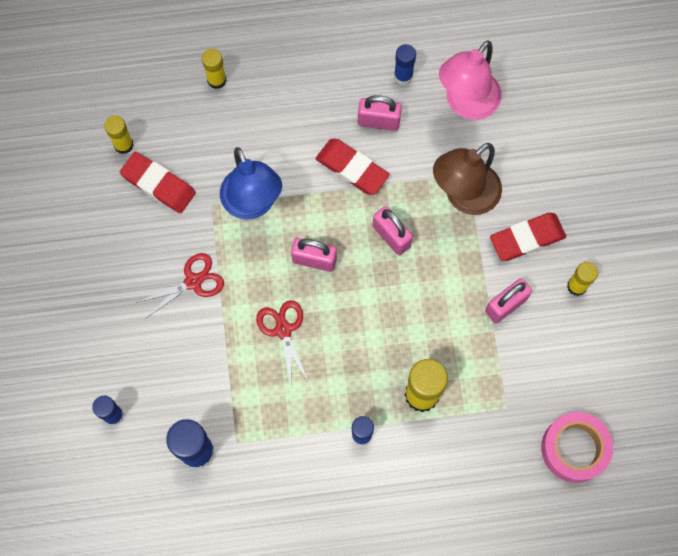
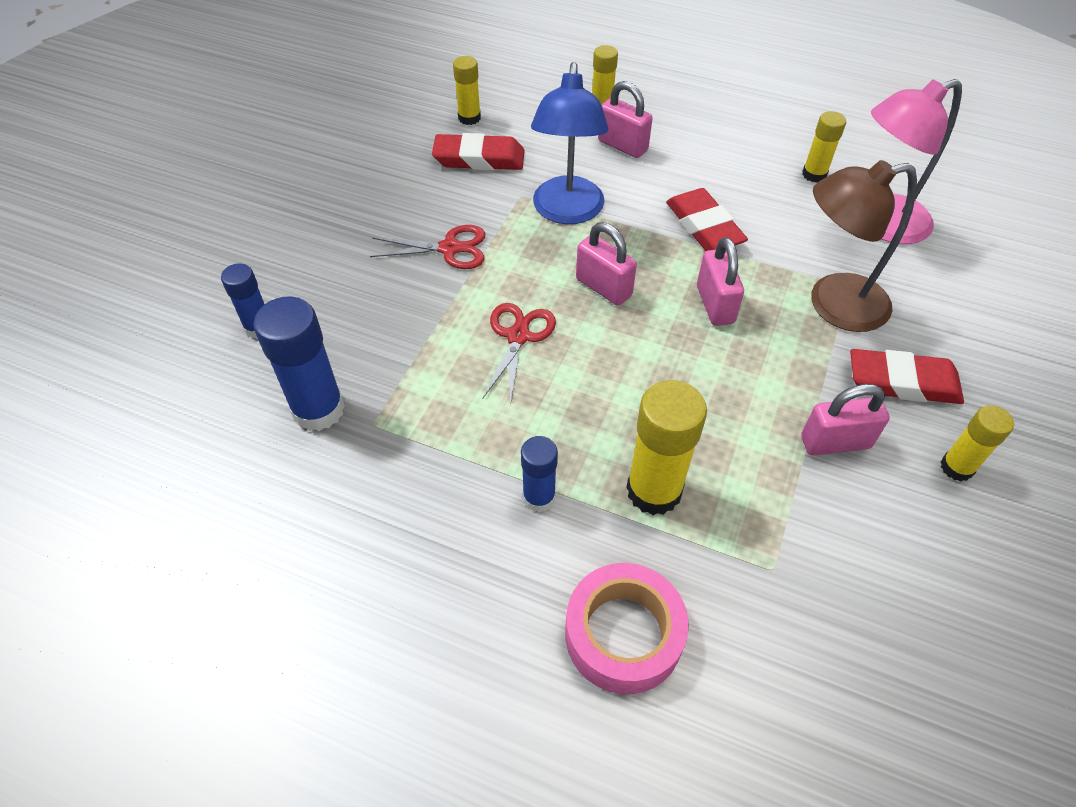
camera: 30 degrees right, 20 degrees down
(158, 184) = (479, 158): red eraser -> red eraser turned 60 degrees counterclockwise
(378, 121) = (762, 200): pink padlock -> pink padlock (622, 146)
(403, 76) = (814, 174): blue glue stick -> yellow glue stick
(574, 448) = (862, 686): pink tape -> pink tape (623, 634)

